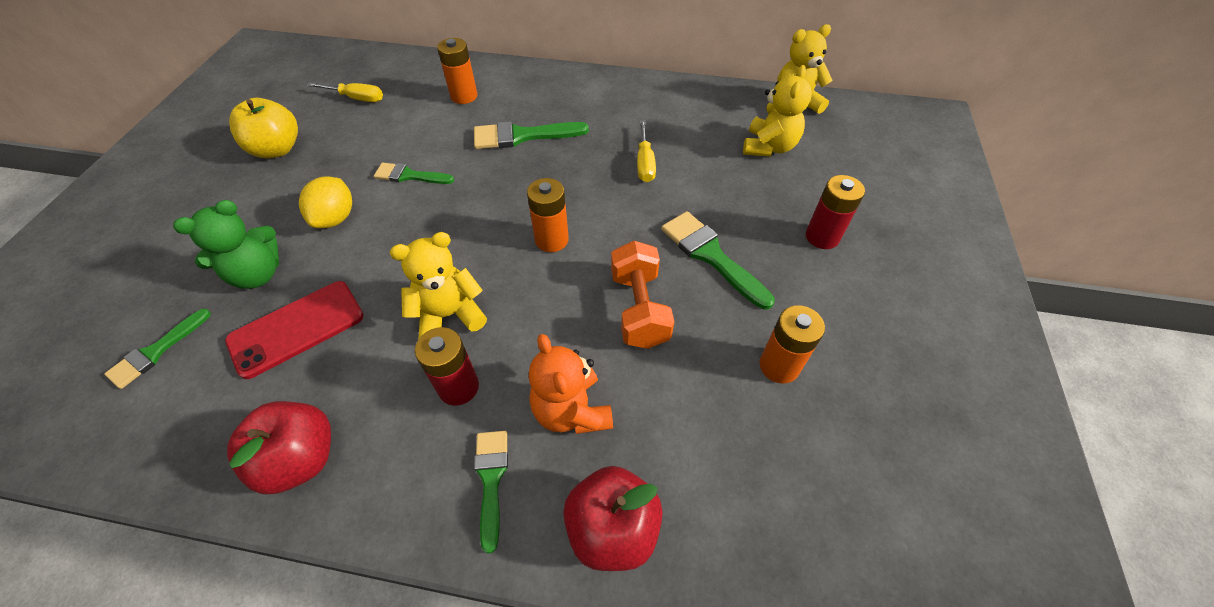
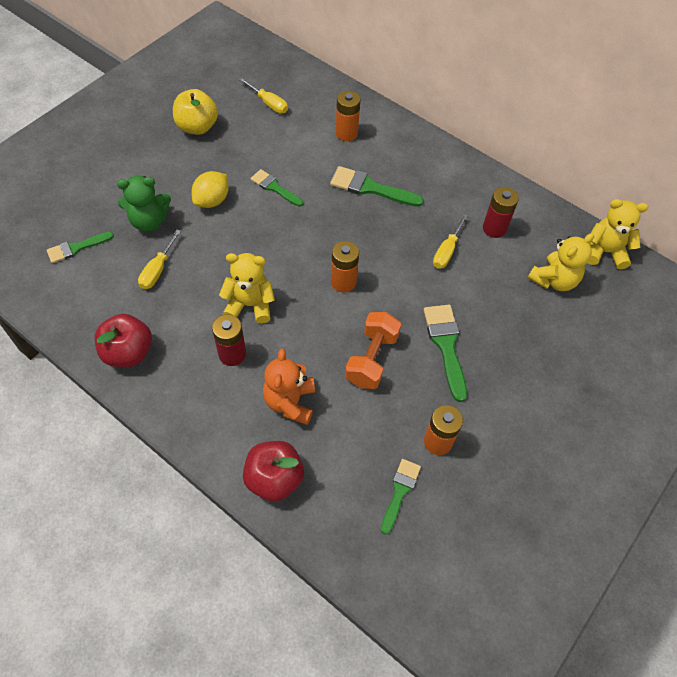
camera: 25 degrees right, 5 degrees up
(297, 328) = (157, 270): red phone -> yellow screwdriver
(491, 479) = (223, 417): green brush -> green brush (400, 491)
(822, 237) = (538, 370): red battery -> red battery (494, 228)

